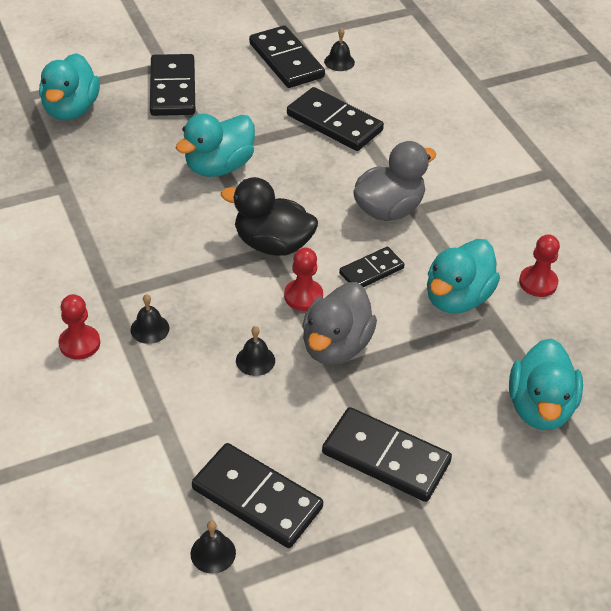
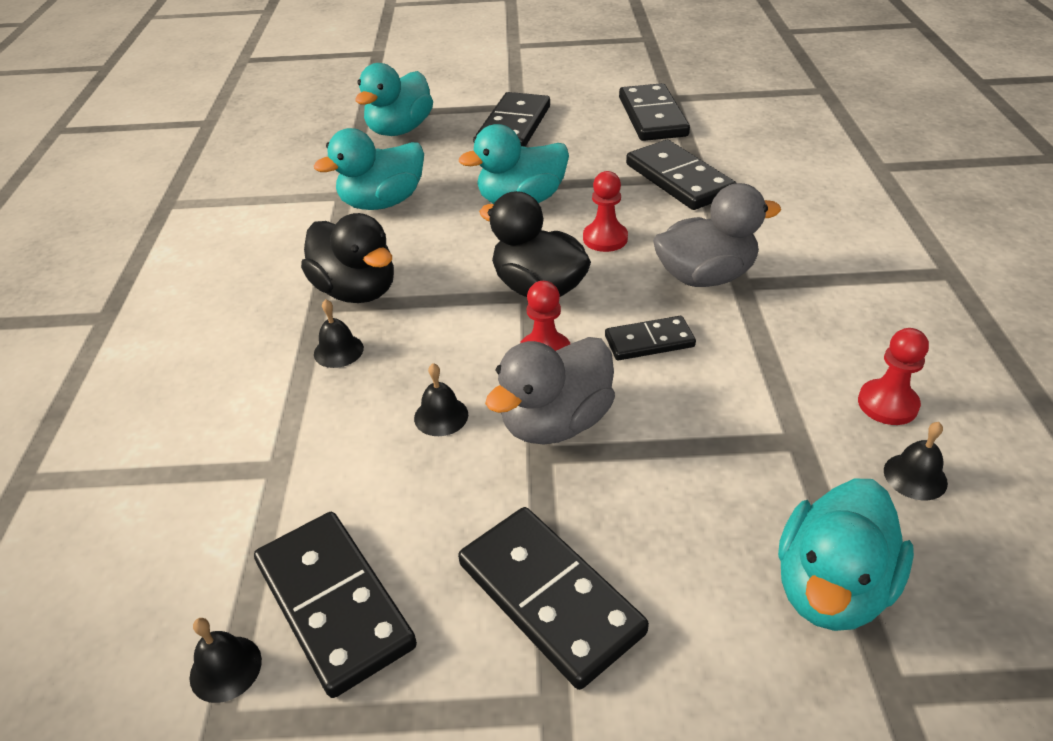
camera: 25 degrees right, 5 degrees down
(79, 343) = (250, 350): red pawn -> red pawn (605, 238)
(132, 276) = (356, 291): none -> black duck
(339, 62) = (713, 125): black bell -> black bell (915, 476)
(457, 298) = (756, 399): turquoise duck -> turquoise duck (382, 203)

